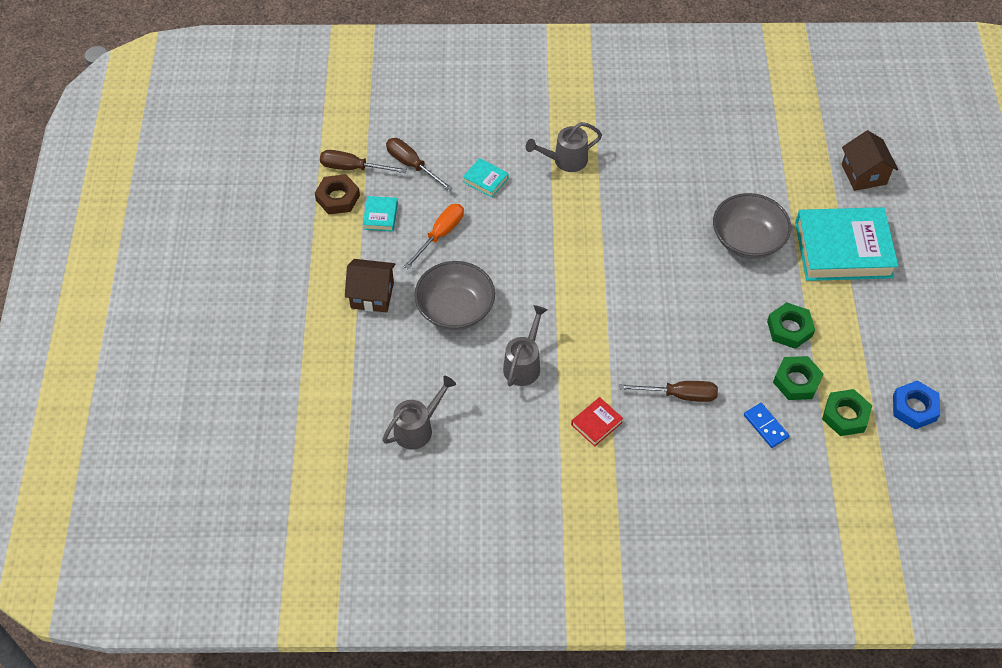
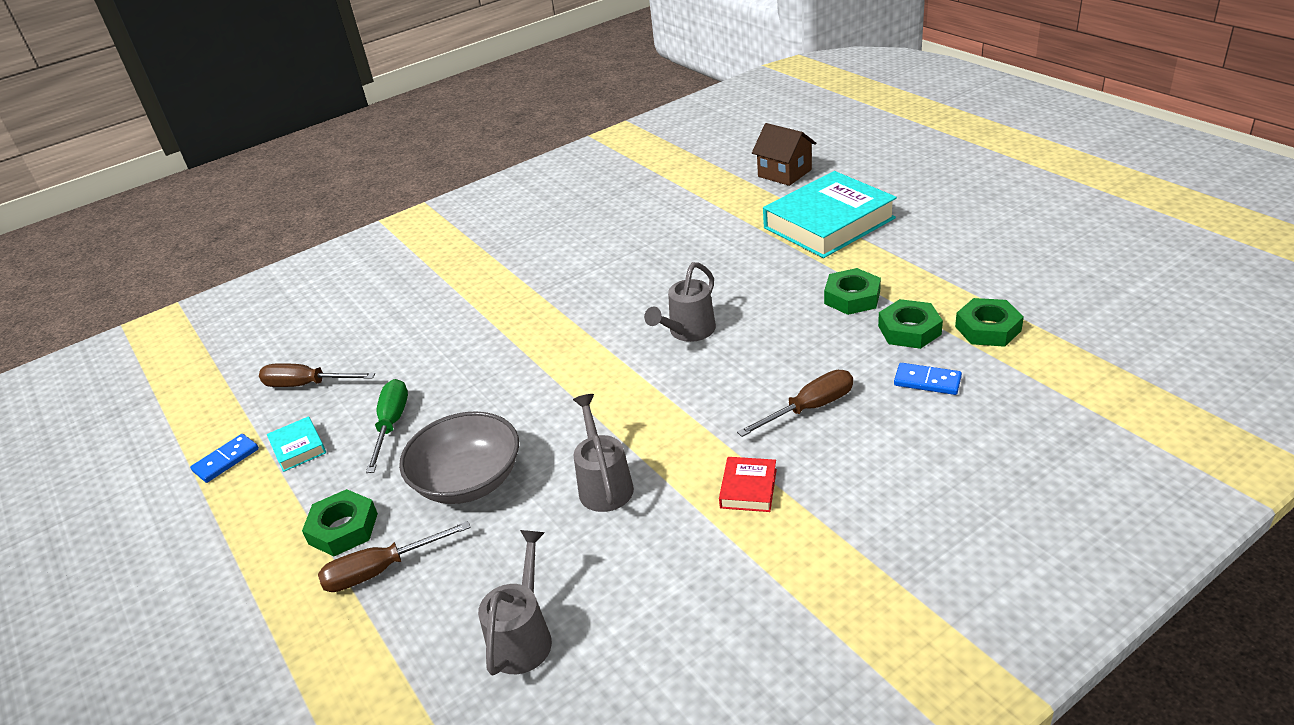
camera: 30 degrees left, 20 degrees down
(338, 198) = (226, 460): brown nut -> blue domino
(353, 168) = (229, 424): brown screwdriver -> brown screwdriver (381, 570)
(372, 295) = (343, 528): brown house -> green nut
(440, 235) = (391, 425): orange screwdriver -> green screwdriver
(485, 180) = (409, 353): turquoise book -> none
(565, 160) = (487, 297): grey watering can -> grey watering can (688, 332)
(747, 239) = (735, 260): grey bowl -> none
(914, 408) = (1037, 288): blue nut -> none

